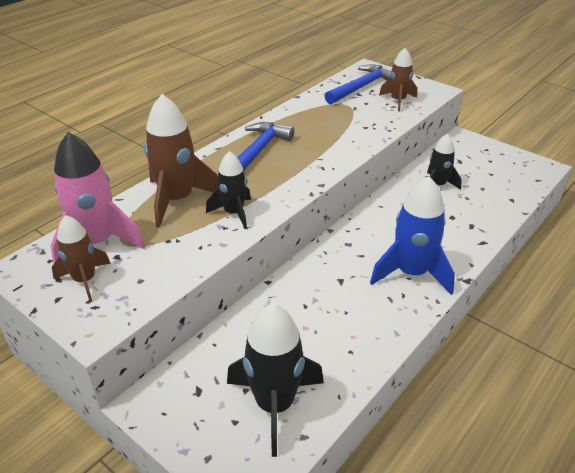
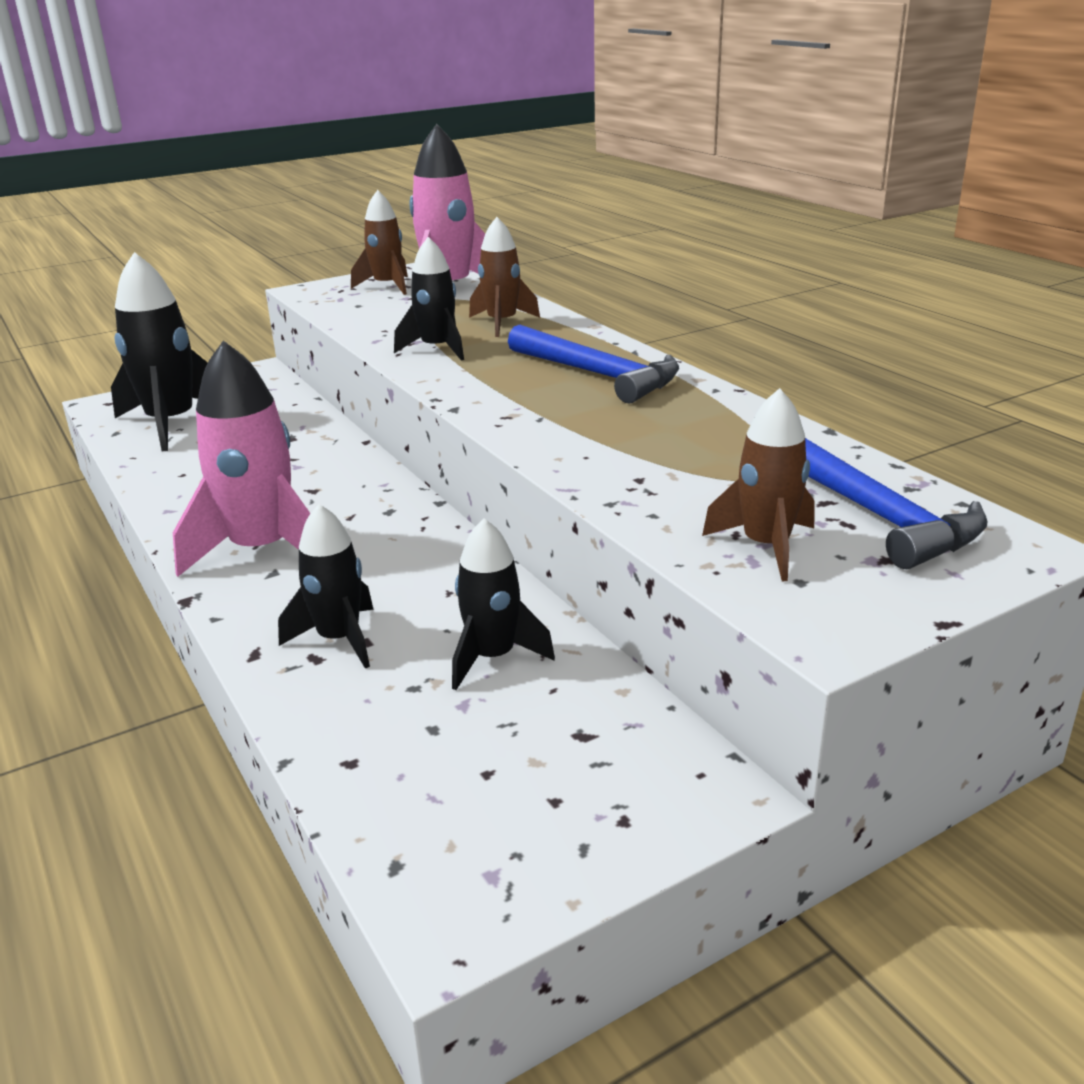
camera: 110 degrees right, 10 degrees down
(177, 200) = (502, 323): brown rocket -> brown rocket, size x0.61
(411, 273) = (262, 550): blue rocket -> pink rocket
(456, 223) = (339, 639): none -> black rocket

